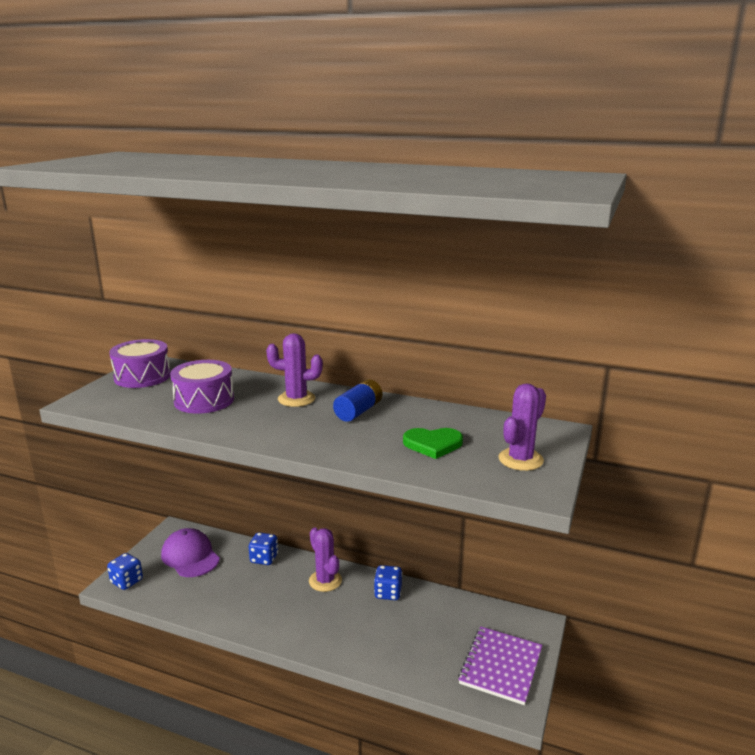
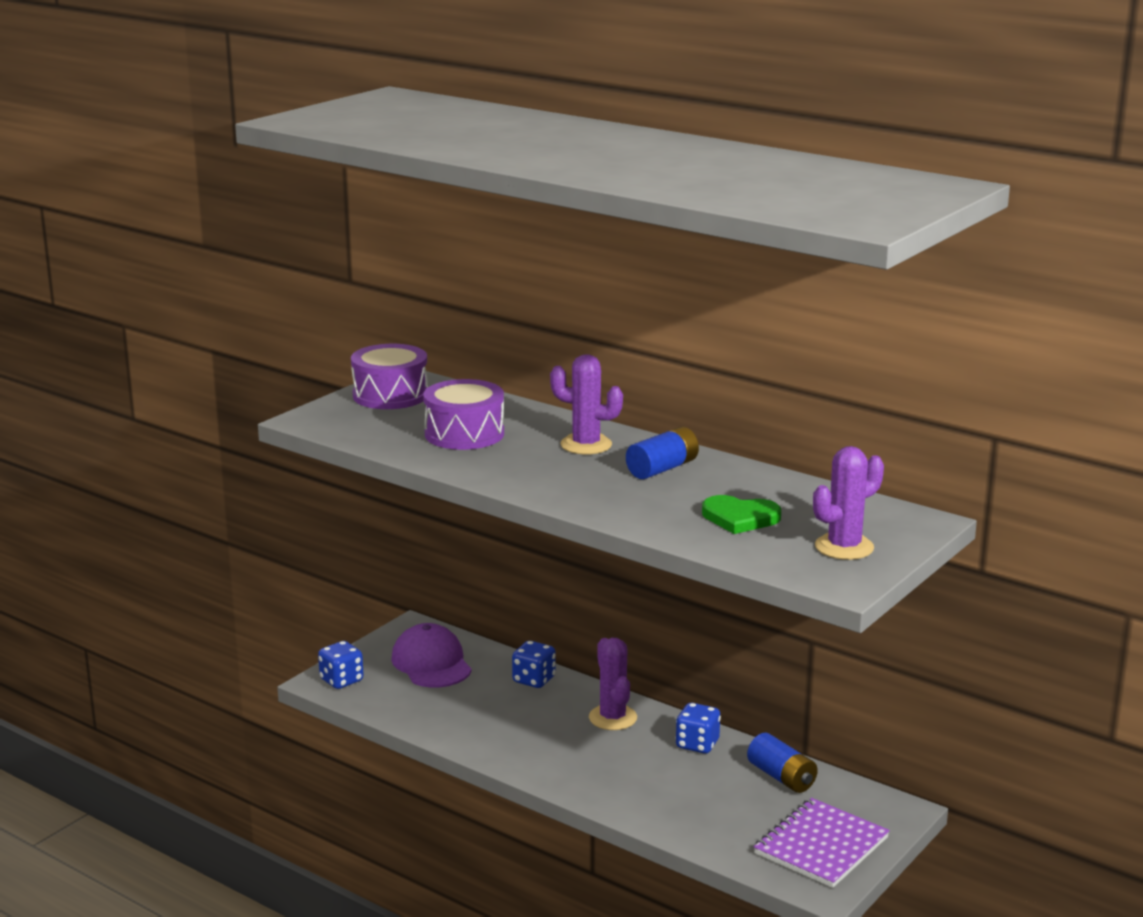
camera: 15 degrees right, 0 degrees up
(452, 610) = (781, 777): none -> blue battery

